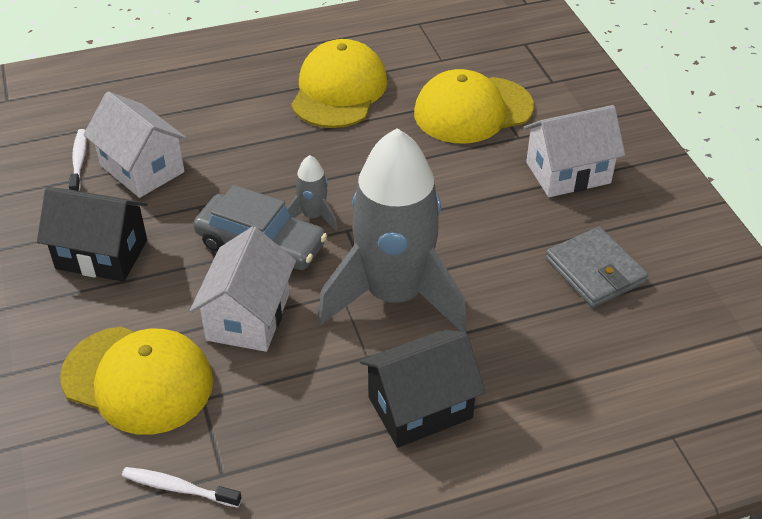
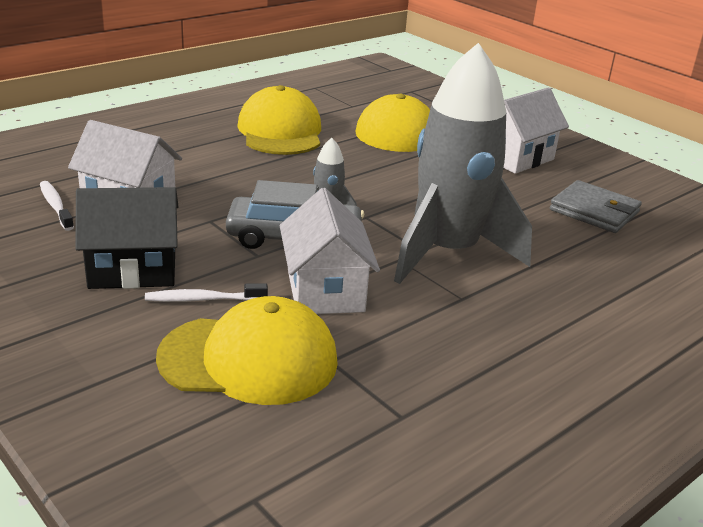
camera: 25 degrees left, 15 degrees down
(178, 488) = (365, 439): white toothbrush -> white toothbrush (203, 299)
(420, 407) = (542, 324): black house -> none

